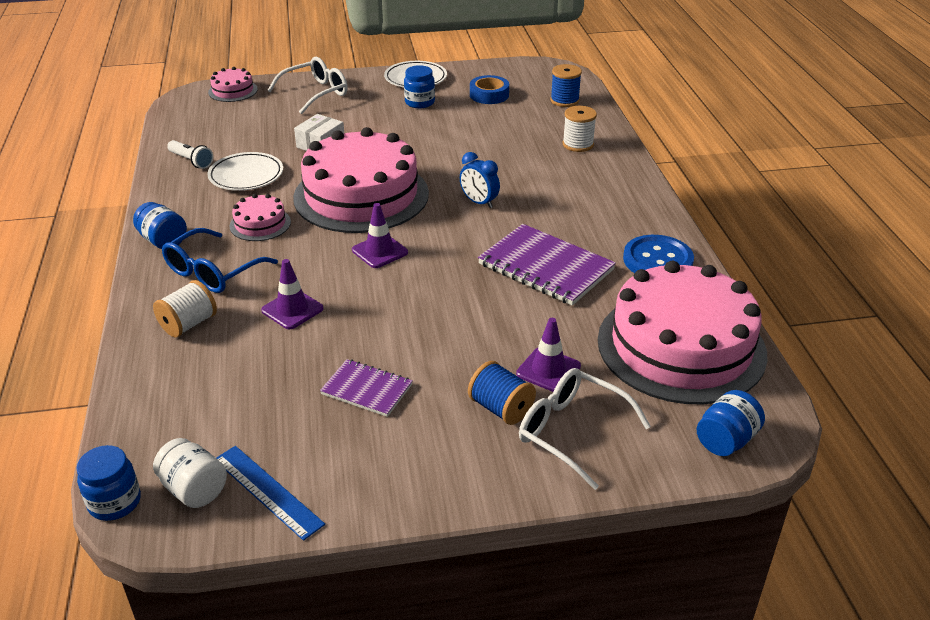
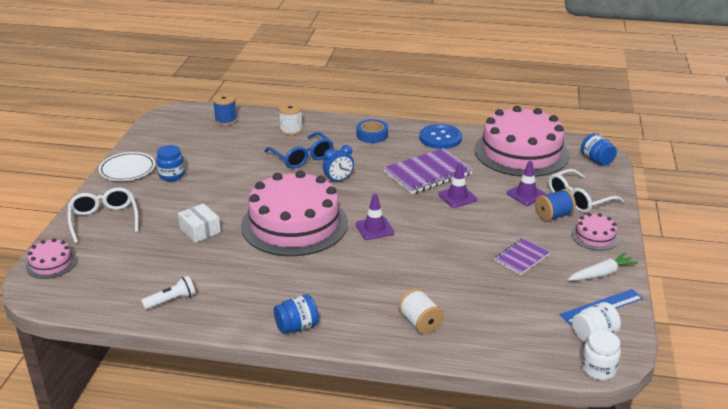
camera: 70 degrees left, 5 degrees down
(115, 502) = (598, 369): blue jar -> white jar
(213, 271) = (357, 305): blue glasses -> blue glasses (302, 157)
(246, 175) = (221, 273): white plate -> none
(260, 224) = (303, 275): pink cake -> pink cake (595, 236)
(292, 309) = (425, 274): purple traffic cone -> purple traffic cone (457, 197)
(356, 482) = (601, 274): none -> white carrot
(489, 95) = (188, 145): blue tape -> blue tape (372, 135)

